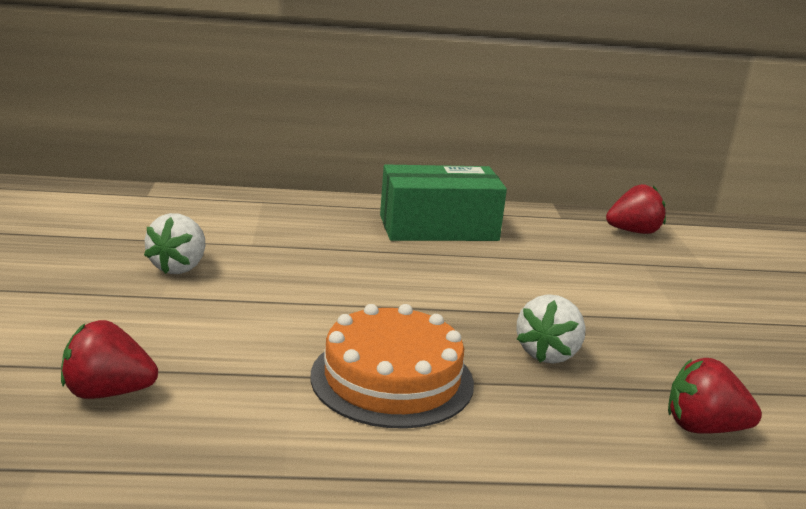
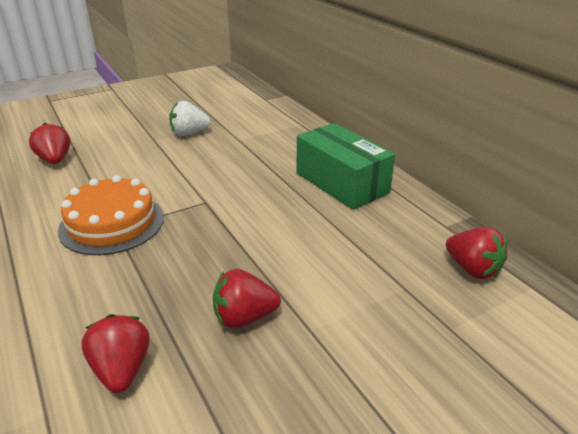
camera: 65 degrees right, 10 degrees up
(548, 353) = (186, 271): white strawberry -> none
(649, 343) = (244, 317): none -> red strawberry

